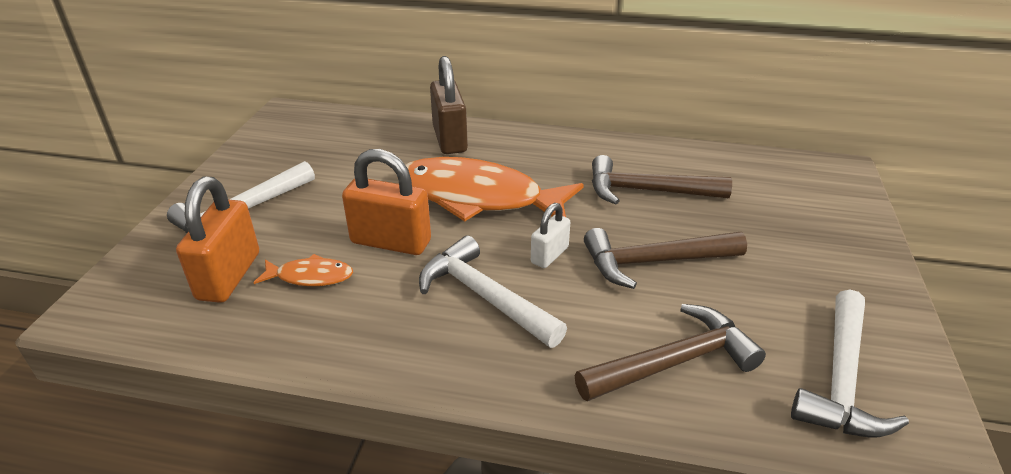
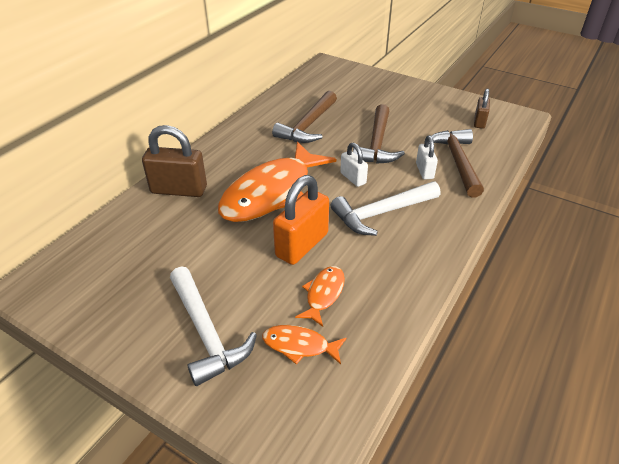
camera: 70 degrees left, 5 degrees up
(229, 276) = (300, 345): orange padlock -> orange fish
(617, 325) = (424, 171): none -> white padlock
(841, 379) = (479, 122): white hammer -> brown padlock

